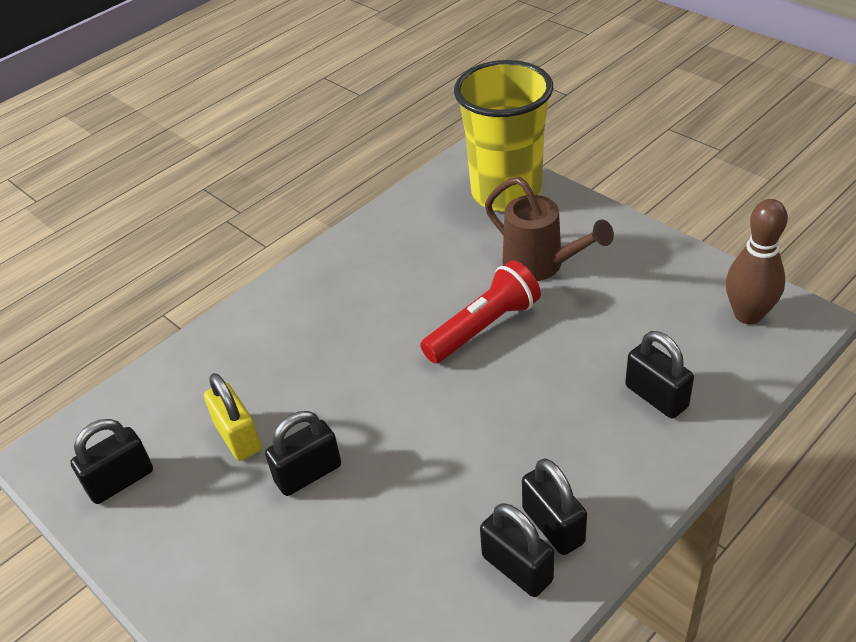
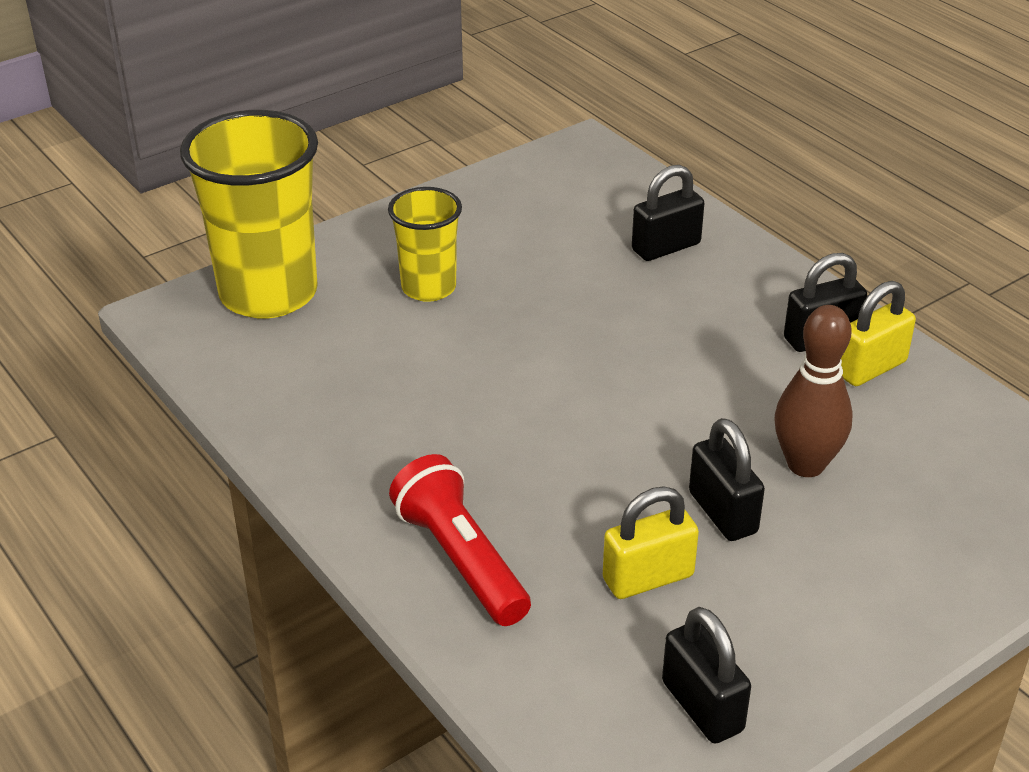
camera: 85 degrees left, 5 degrees down
(484, 327) = (520, 345): red flashlight -> red flashlight (461, 559)
(517, 568) = (870, 368): black padlock -> yellow padlock
(540, 266) = (428, 288): brown watering can -> yellow cup
(748, 315) = (569, 172): brown bowling pin -> brown bowling pin (805, 465)

